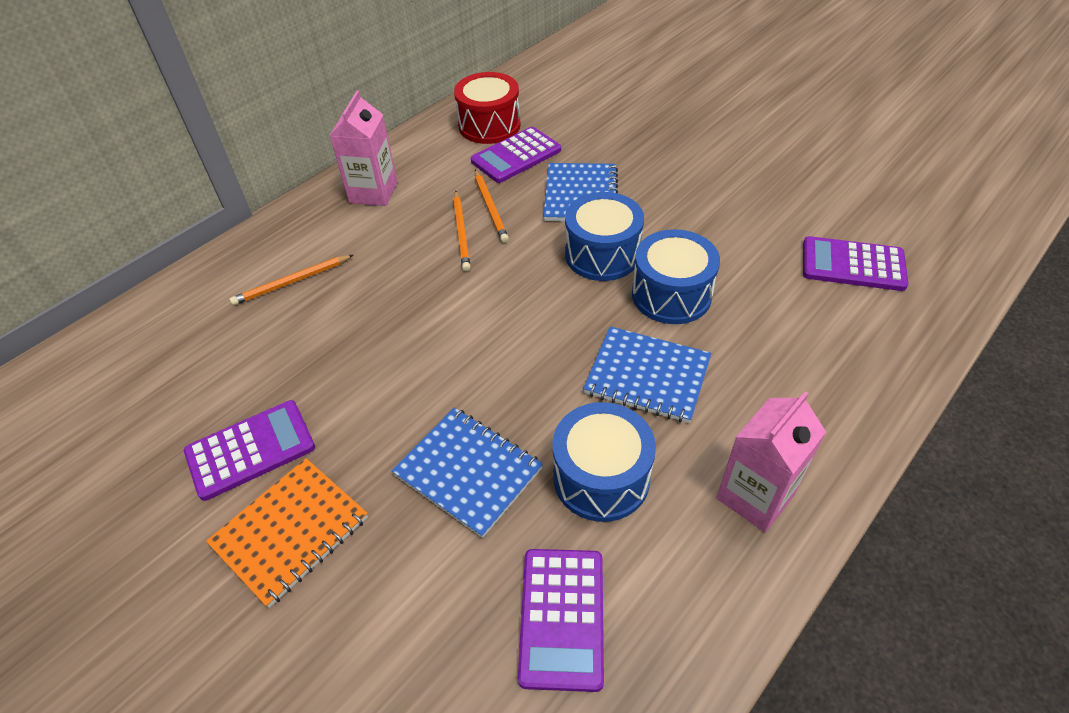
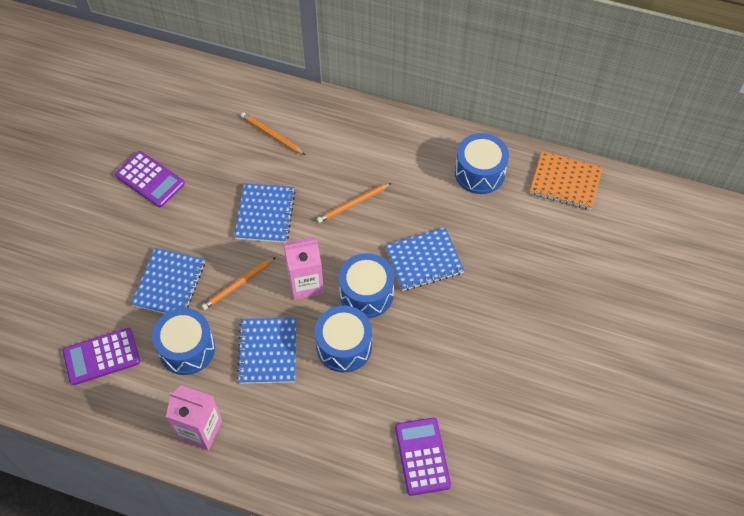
camera: 65 degrees right, 10 degrees up
(290, 531) = (110, 221): orange notebook -> orange notebook (565, 182)
(373, 192) = (371, 137): pink carton -> pink carton (306, 283)
(418, 322) = (265, 214): none -> blue notebook
(489, 125) = (479, 173): red drum -> blue drum
(490, 208) = (385, 211): orange pencil -> orange pencil (238, 285)
(516, 156) = (450, 204): purple calculator -> none

